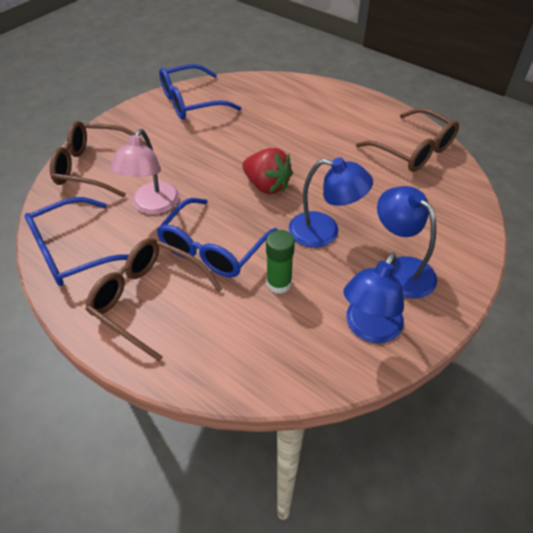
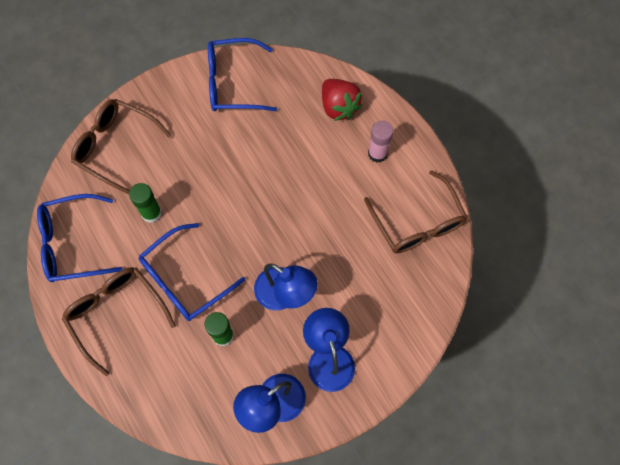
camera: 20 degrees right, 20 degrees up
(152, 206) = (151, 213): pink lamp -> green glue stick
(267, 186) = (259, 222): red strawberry -> red strawberry (339, 107)
(347, 116) = (377, 153): none -> pink glue stick

